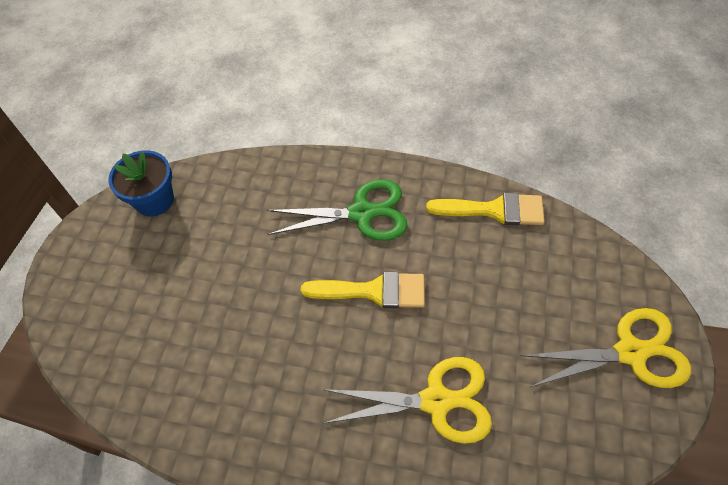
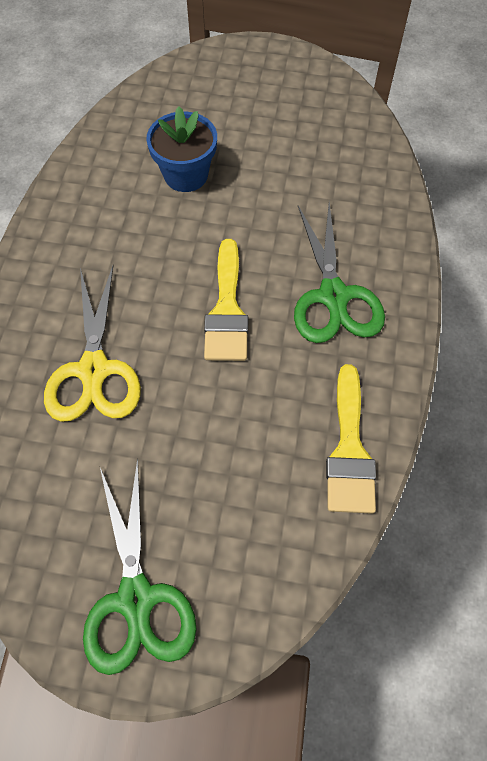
camera: 85 degrees right, 5 degrees up
(154, 200) = (337, 106): blue flower pot -> blue flower pot (186, 175)
(630, 352) = (136, 598): yellow scissors -> green scissors

